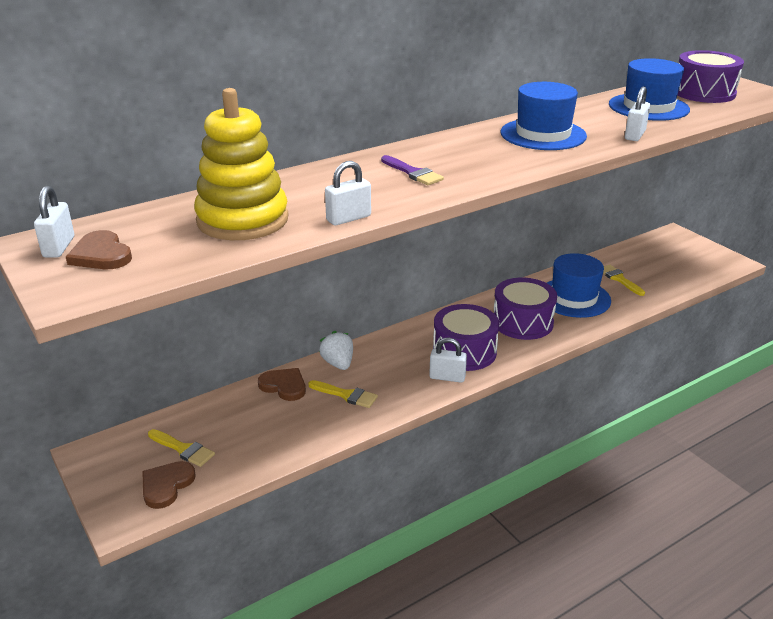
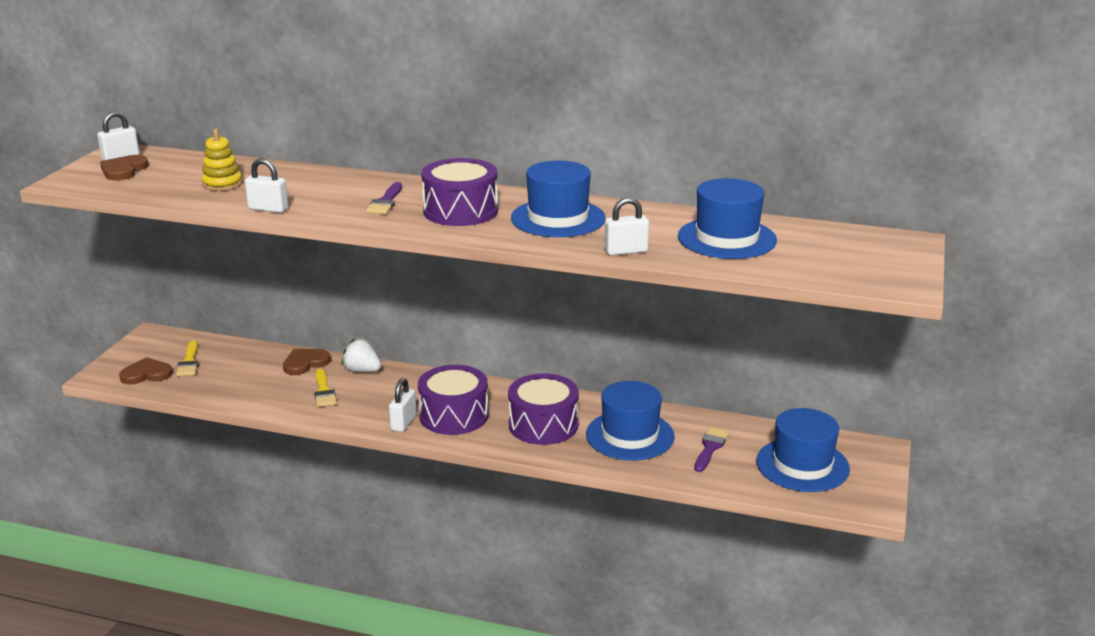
camera: 50 degrees right, 5 degrees down
(242, 220) = (222, 184): yellow stacking toy -> yellow stacking toy, size x0.52
(284, 386) = (305, 363): brown heart -> brown heart turned 120 degrees counterclockwise
(338, 363) = (362, 371): white strawberry -> white strawberry turned 90 degrees counterclockwise
(447, 377) = (403, 423): white padlock -> white padlock turned 45 degrees clockwise
(619, 279) = (710, 448): yellow brush -> purple brush
(669, 261) = (802, 465): none -> blue hat
(704, 93) = (833, 251): purple drum -> purple drum (460, 211)

